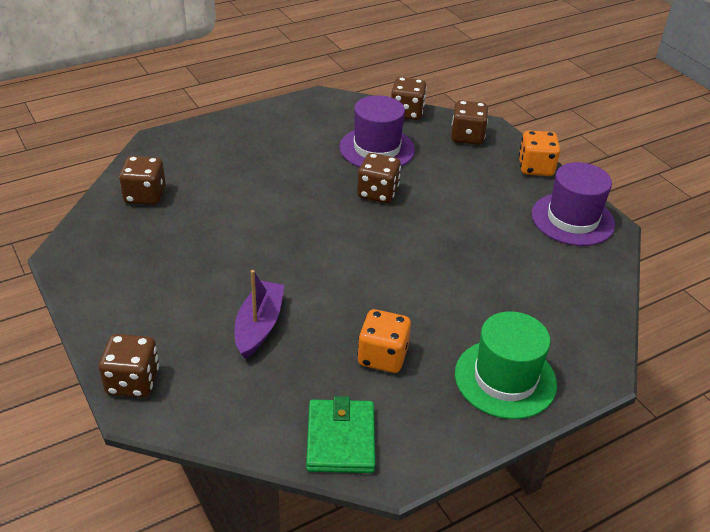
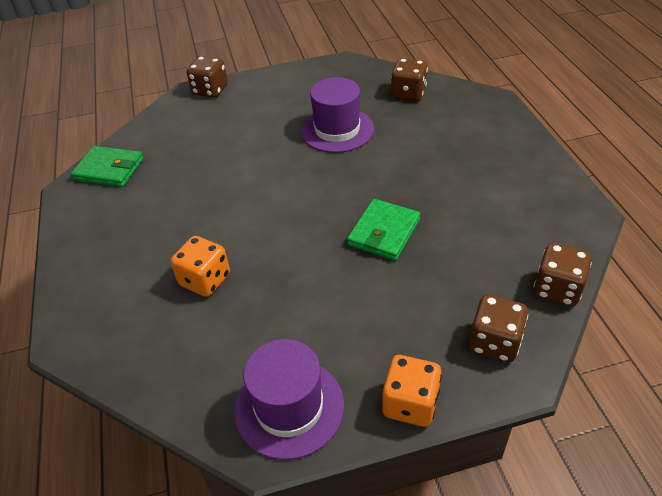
camera: 110 degrees right, 5 degrees up
(259, 326) = (232, 142): purple boat -> none
(377, 149) = (470, 245): purple hat -> purple hat (337, 130)
(377, 193) = (384, 232): brown dice -> green wallet
(382, 356) = (167, 200): orange dice -> orange dice (205, 280)
(505, 379) = (101, 269): green hat -> none

